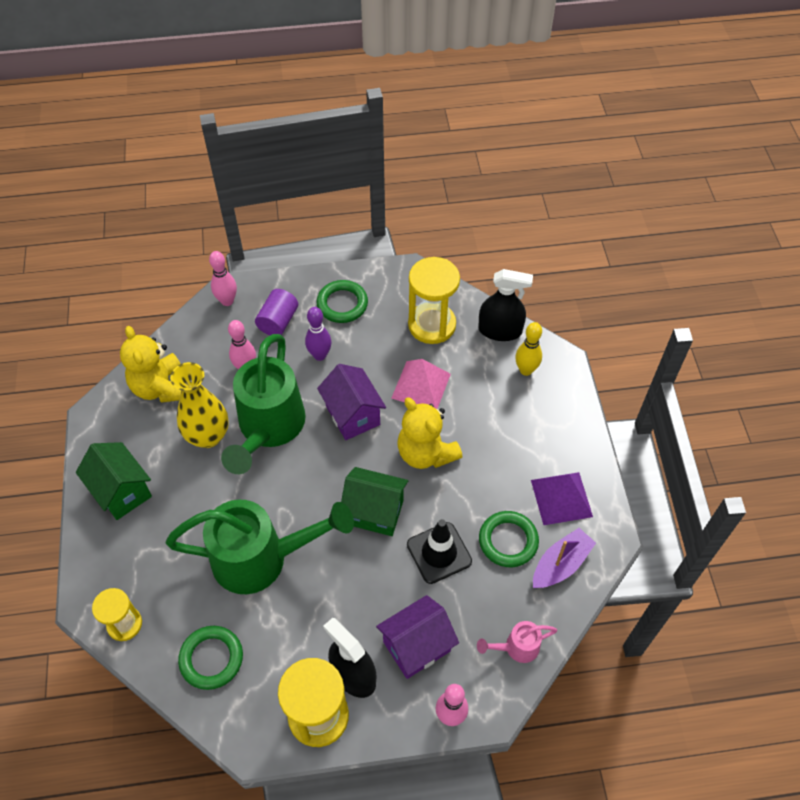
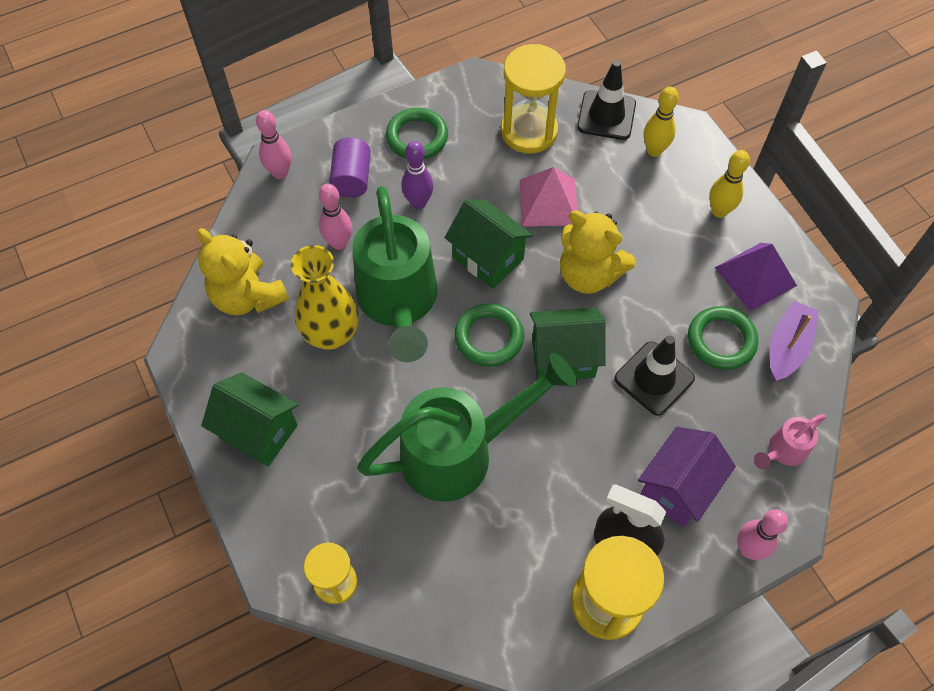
camera: 20 degrees left, 5 degrees up
(211, 659) = (456, 584): green ring -> green ring (489, 337)
(353, 415) = (488, 258): purple house -> green house
(500, 330) = (606, 115): black spray bottle -> black traffic cone
(556, 435) = (719, 211): none -> yellow bowling pin

